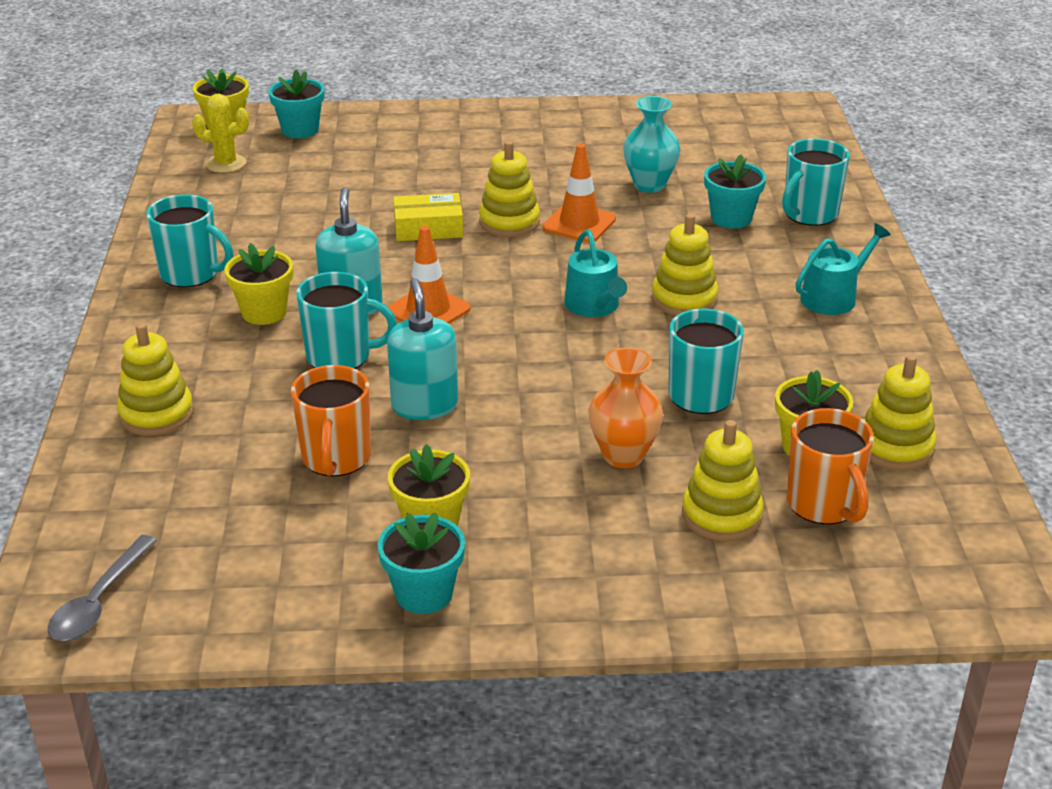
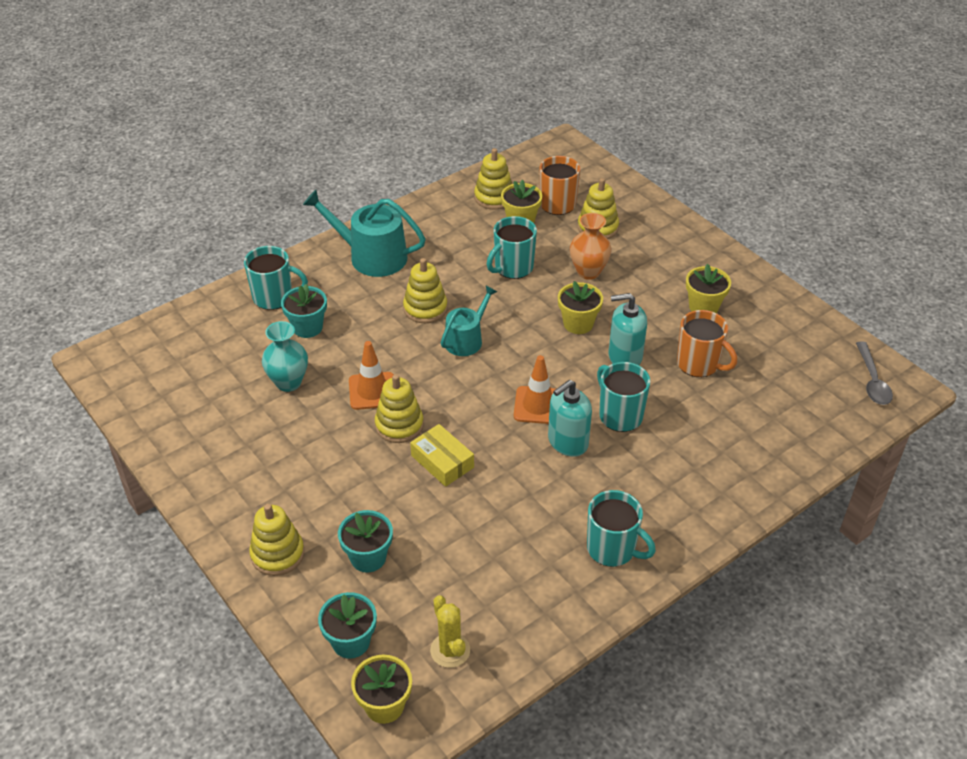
camera: 125 degrees left, 10 degrees up
(98, 602) = (872, 381): grey spoon -> grey spoon turned 105 degrees clockwise
(156, 414) = (748, 458): yellow stacking toy -> yellow stacking toy (277, 554)
(191, 274) = (612, 549): turquoise mug -> turquoise mug turned 135 degrees clockwise
(264, 312) = (614, 479): yellow flower pot -> yellow flower pot (578, 324)
(336, 458) = (699, 364): orange mug -> orange mug turned 75 degrees clockwise
(424, 405) = (624, 357): turquoise soap dispenser -> turquoise soap dispenser turned 45 degrees clockwise
(424, 594) = (744, 287): turquoise flower pot -> turquoise flower pot (368, 557)
(833, 297) = (371, 256): turquoise watering can -> turquoise watering can, size x1.61

